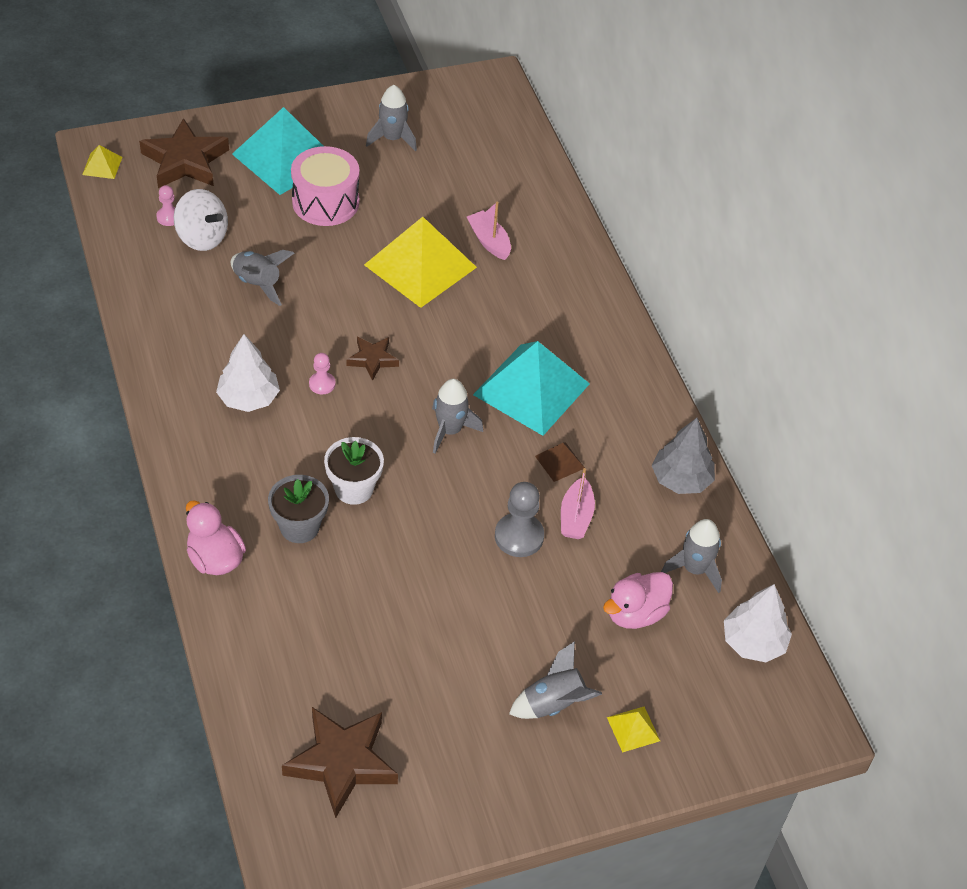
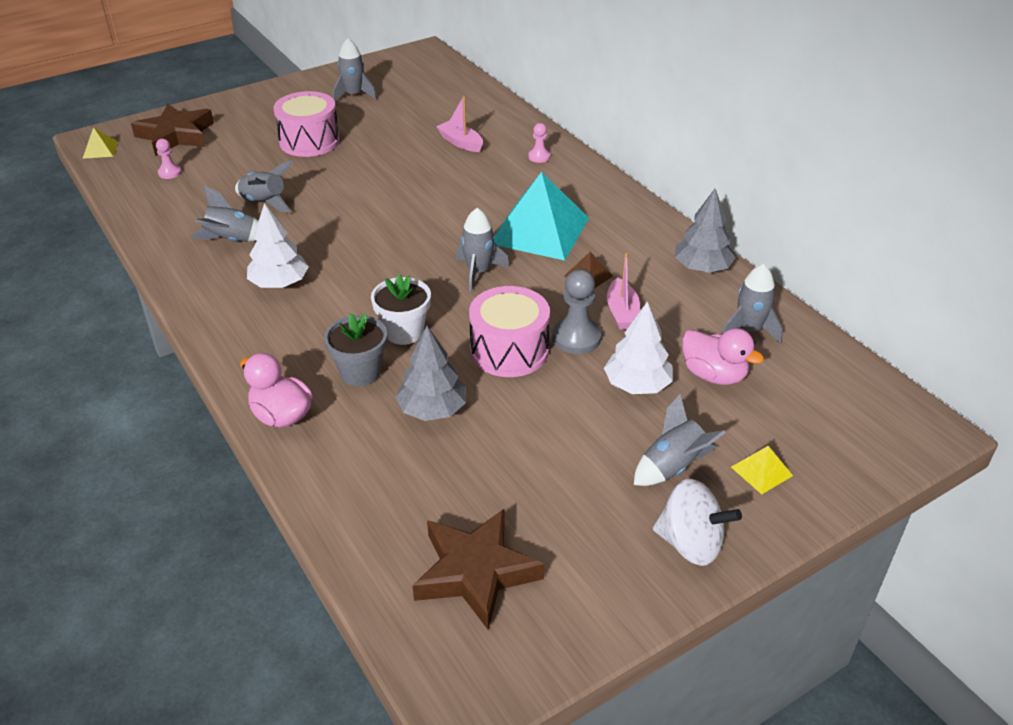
camera: 10 degrees left, 10 degrees down
(202, 237) = (204, 181): white spinning top -> white spinning top (690, 543)
(213, 329) = (231, 240): none -> grey rocket
(285, 157) = (265, 120): turquoise pyramid -> none
(322, 384) = (346, 261): pink pawn -> pink pawn (539, 157)
(354, 586) = (432, 409): none -> grey tree
(372, 359) = (388, 235): brown star -> none
(420, 265) = (407, 167): yellow pyramid -> none
(448, 536) = (509, 350): none -> pink drum
(635, 613) = (713, 375): pink duck -> pink duck turned 90 degrees counterclockwise
(753, 642) = (833, 375): white tree -> white tree (637, 385)

